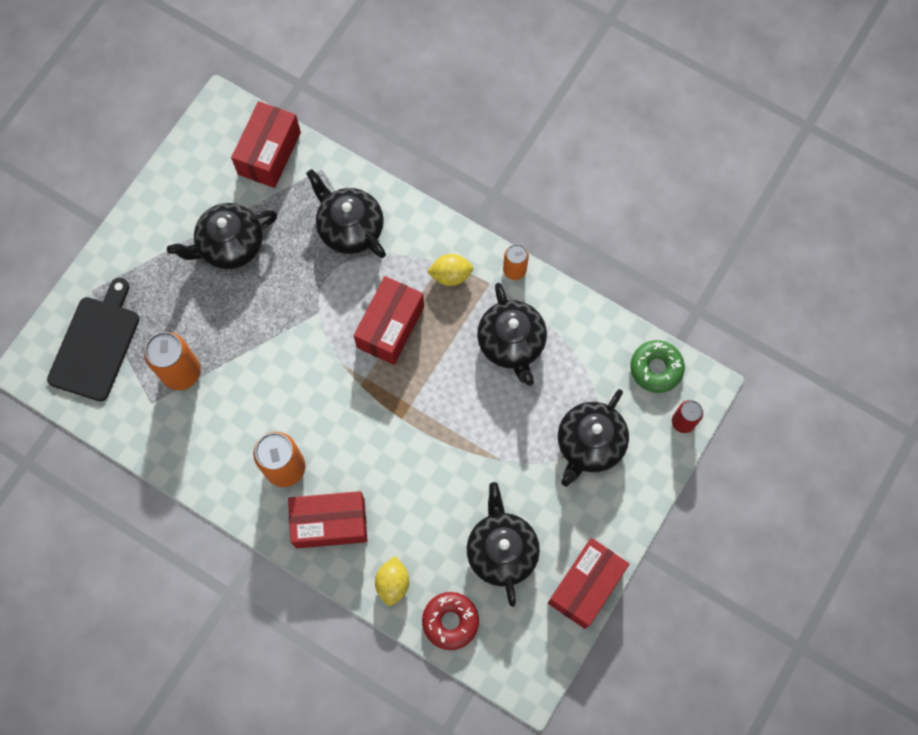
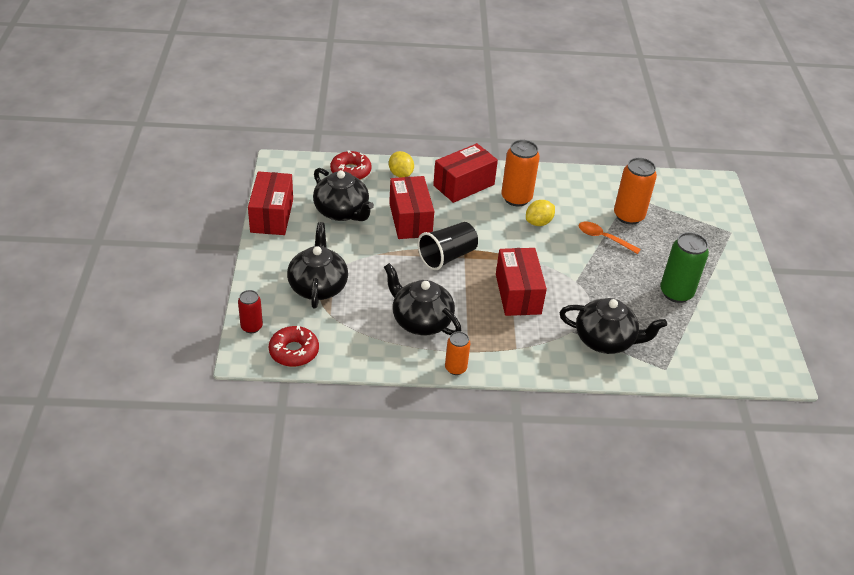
camera: 145 degrees right, 30 degrees down
(96, 344) = (695, 208): black cutting board -> none
(230, 245) = (676, 293): black teapot -> green can
(238, 354) = (603, 238): none -> orange spoon
(269, 153) = (714, 362): red box -> red box (410, 220)
(427, 416) = (447, 256): none -> black cup
(450, 275) = (502, 343): yellow lemon -> yellow lemon (538, 222)
(656, 368) = (294, 351): green donut -> red donut

